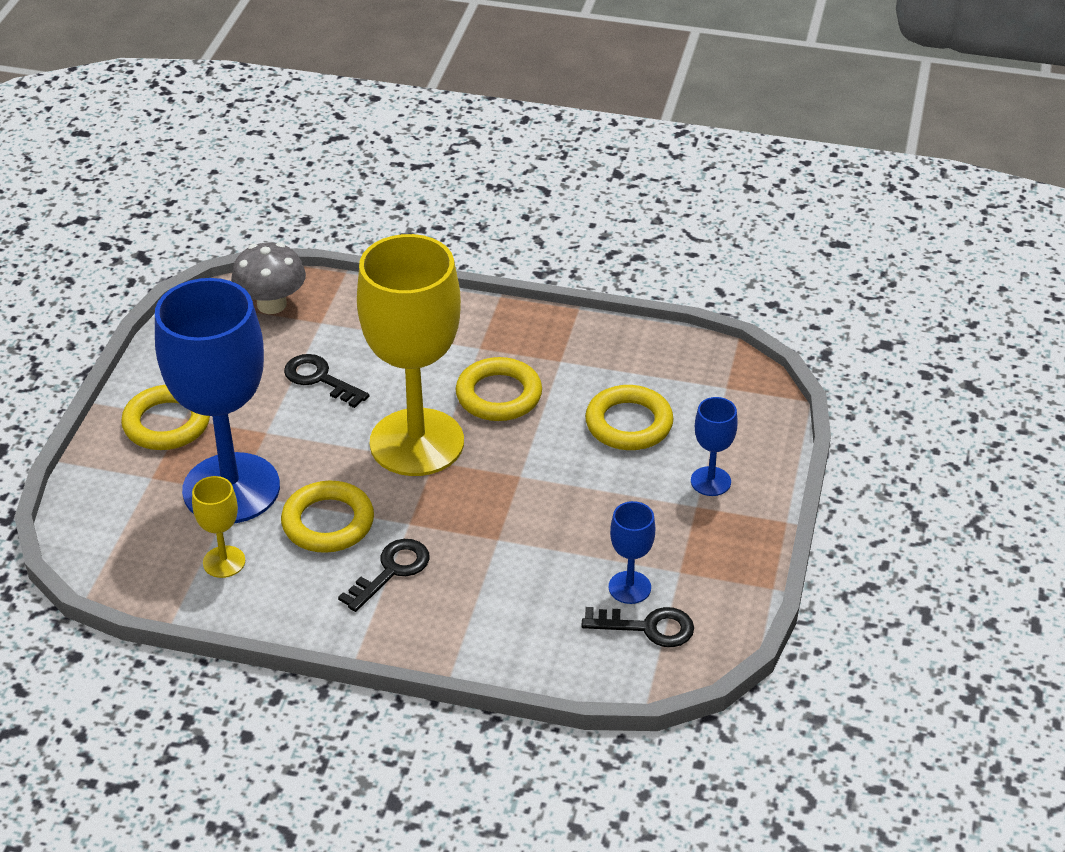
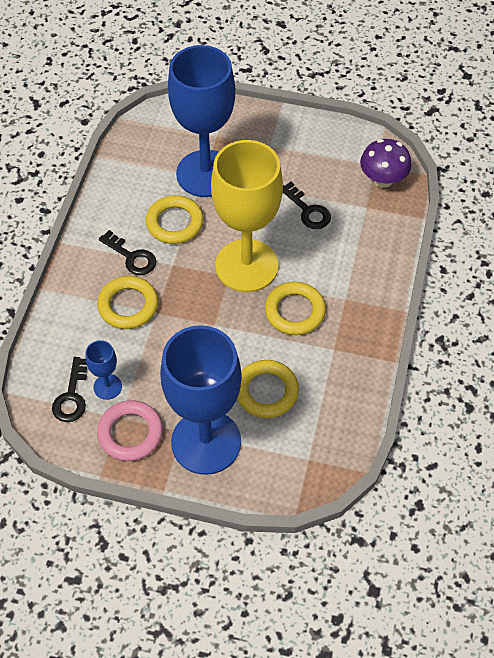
camera: 90 degrees right, 15 degrees up
(167, 423) = (264, 138): yellow ring -> yellow ring (128, 305)
(224, 562) = (145, 176): yellow goblet -> none
(271, 304) = (383, 179): grey mushroom -> purple mushroom
(320, 379) = (308, 210): black key -> black key turned 105 degrees clockwise
(704, 559) = (130, 433): none -> pink ring
(710, 481) = (206, 442): blue goblet -> blue goblet, size x2.39

